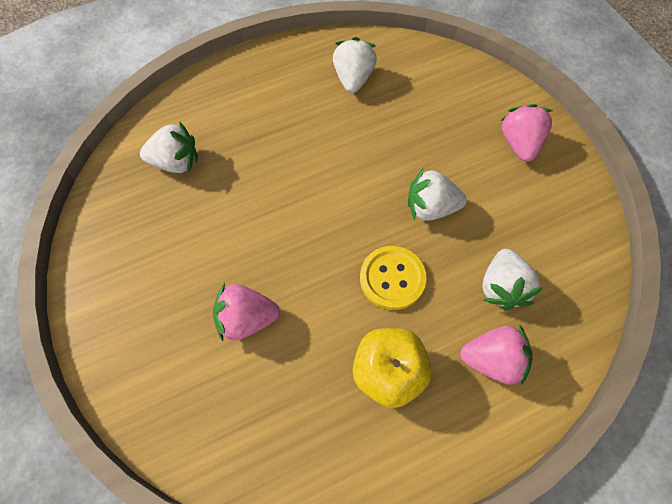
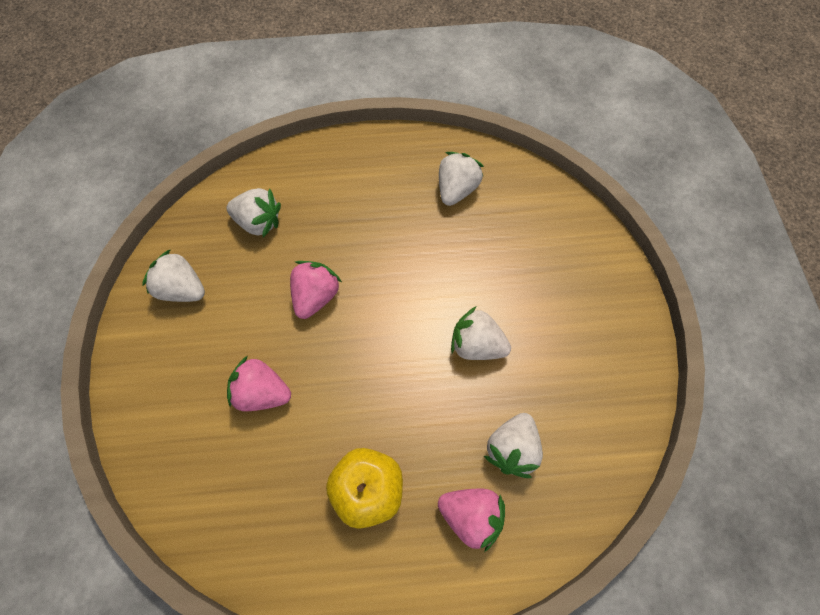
camera: 20 degrees right, 0 degrees up
(123, 248) = (182, 289): none -> white strawberry
(392, 278) = (409, 403): yellow button -> none
(519, 143) = (595, 309): pink strawberry -> pink strawberry (315, 296)

